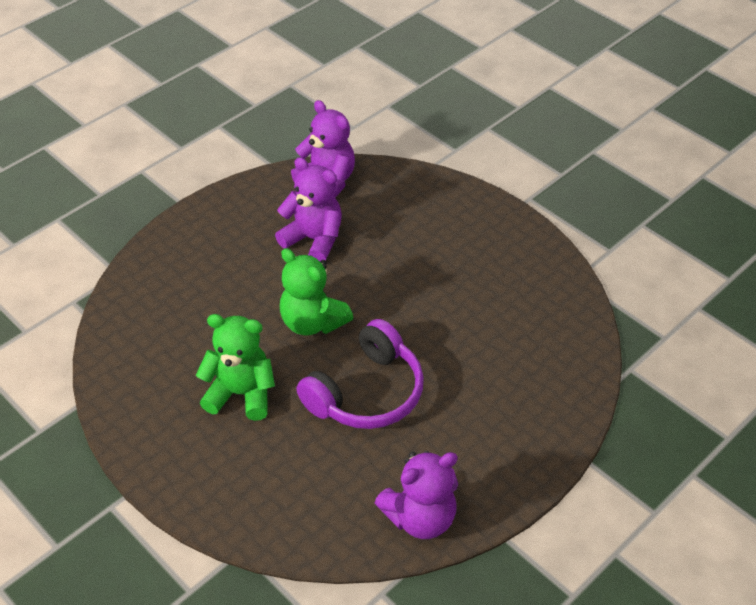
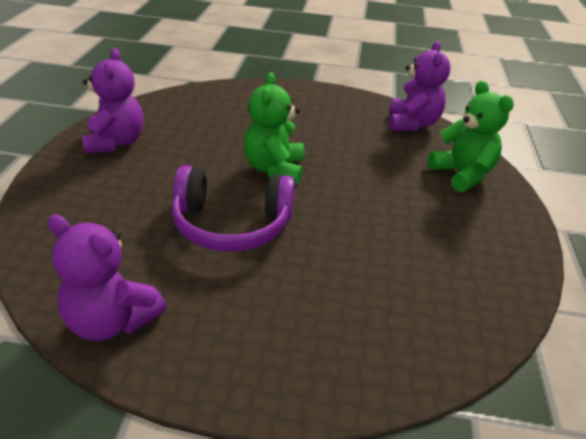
camera: 50 degrees right, 10 degrees down
(241, 394) = (170, 165): green teddy bear -> green teddy bear (462, 174)
(314, 240) = (352, 139): purple teddy bear -> purple teddy bear (115, 142)

